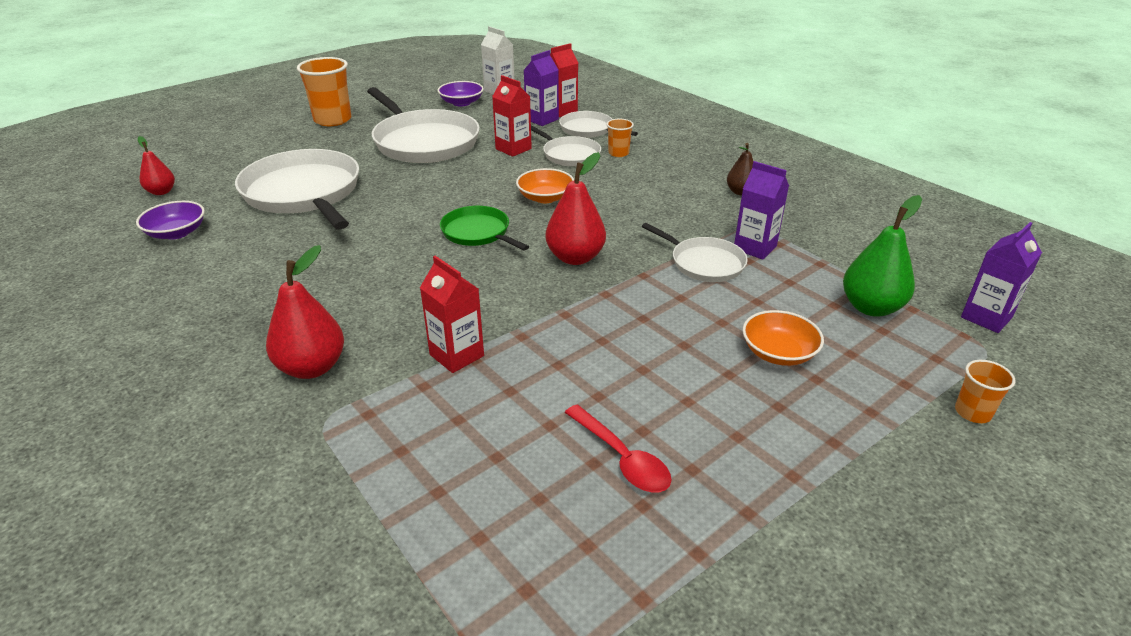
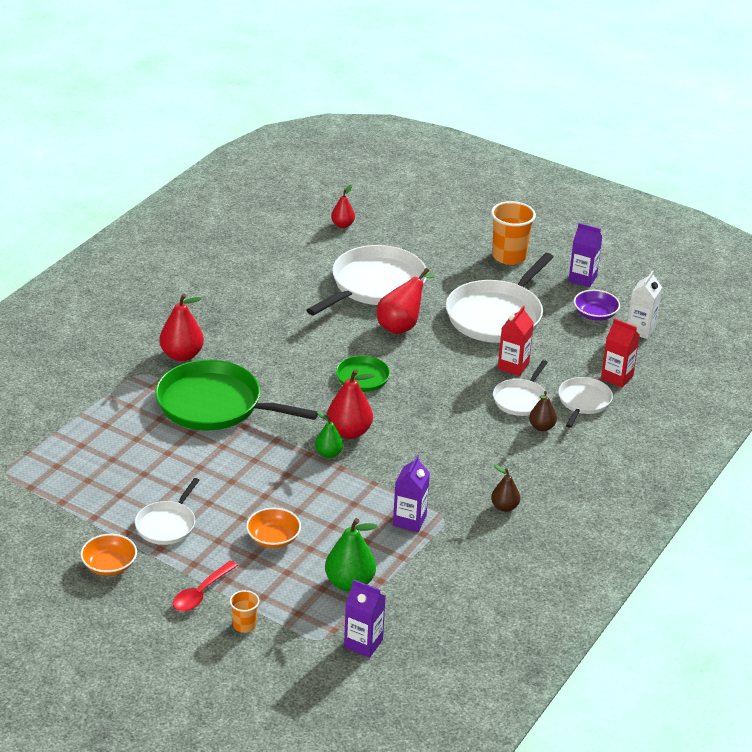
camera: 70 degrees right, 0 degrees up
(176, 233) = (294, 253): purple bowl -> none
(396, 191) = (401, 326): none -> red pear
(456, 355) = (214, 405): red carton -> green pan
(542, 119) = (588, 369): purple carton -> purple carton (582, 279)
(545, 197) = (433, 401): orange bowl -> orange bowl (109, 565)
(612, 279) = (328, 453): none -> green pear
(618, 153) = (541, 427): orange cup -> brown pear
(622, 458) = (150, 483): red spoon -> red spoon (201, 593)
(704, 263) = (372, 496): white pan -> white pan (167, 525)

